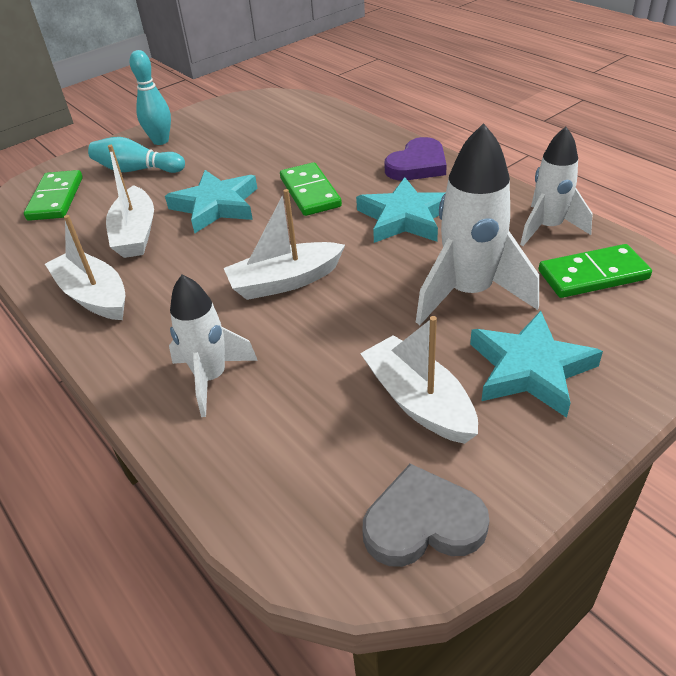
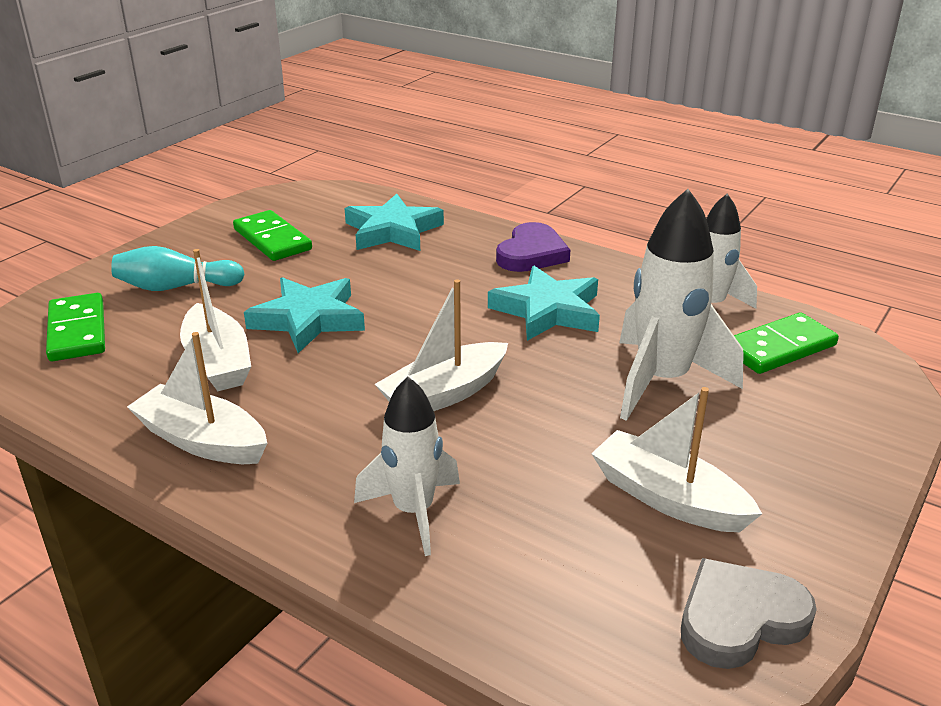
camera: 20 degrees left, 10 degrees down
(160, 141) = (189, 250): turquoise bowling pin -> none
(310, 192) = (420, 294): green domino -> green domino (272, 239)
(530, 369) = (766, 448): turquoise star -> turquoise star (393, 231)

